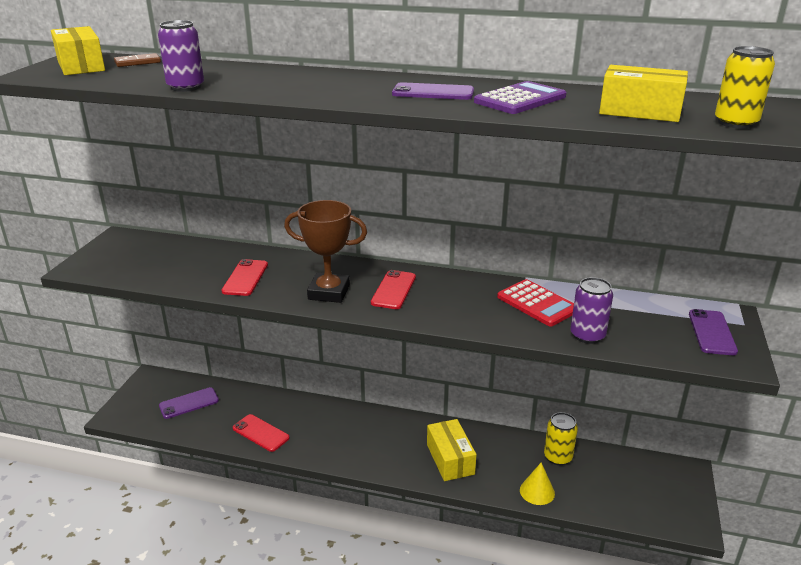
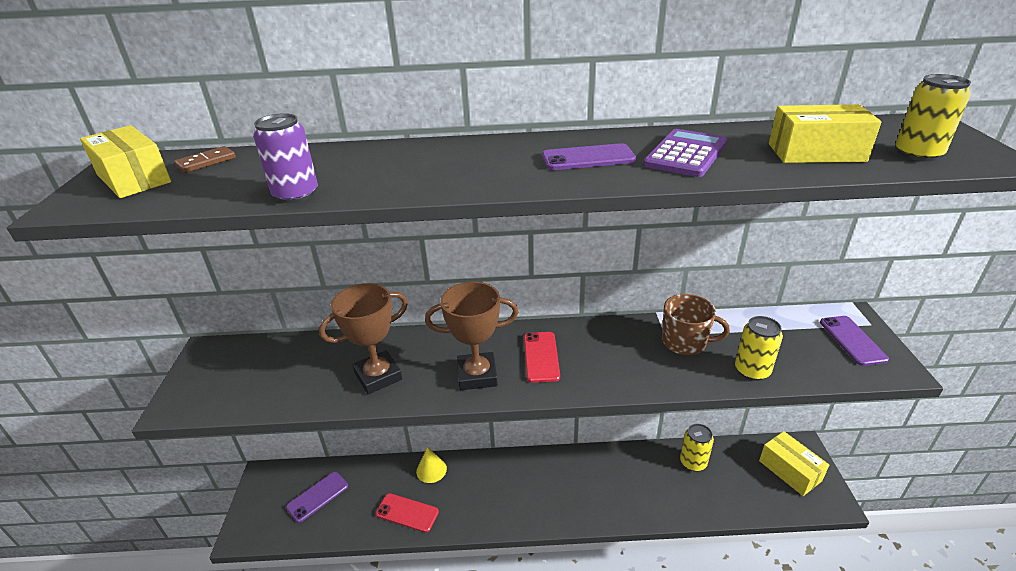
camera: 15 degrees left, 5 degrees up
(245, 278) = (378, 376): red phone -> brown trophy
(450, 459) = (601, 492): yellow box -> yellow box (789, 471)
(537, 303) = (685, 342): red calculator -> brown mug
(537, 491) = (692, 505): yellow cone -> yellow cone (431, 470)
(587, 335) = (752, 370): purple can -> yellow can

